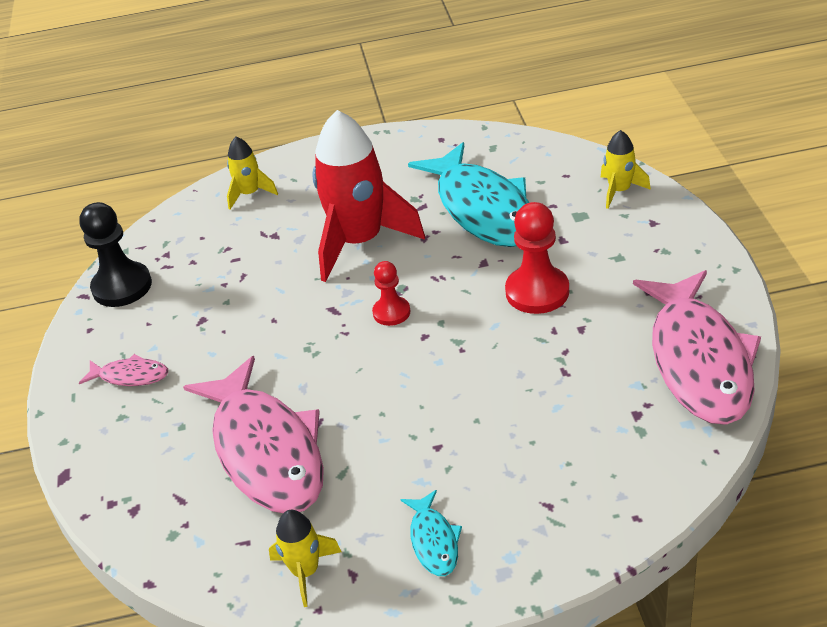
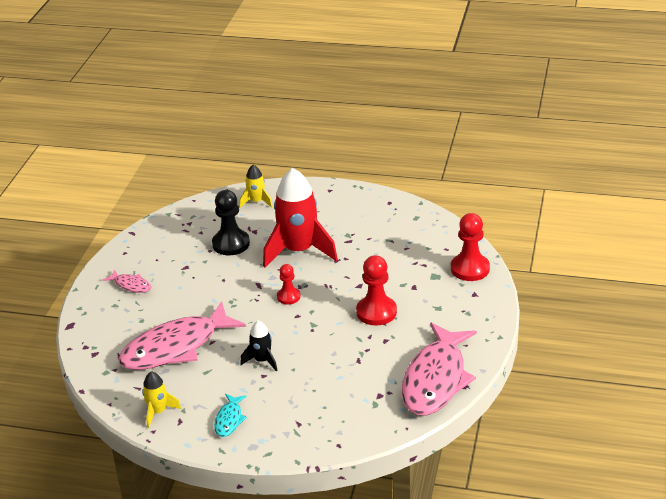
camera: 20 degrees right, 5 degrees down
(122, 287) = (155, 234): black pawn -> black pawn (231, 244)
(266, 451) = (176, 347): pink fish -> pink fish turned 60 degrees clockwise
(419, 423) = (262, 360): none -> black rocket
(482, 209) = (382, 253): turquoise fish -> none
(619, 191) = (470, 269): yellow rocket -> red pawn

